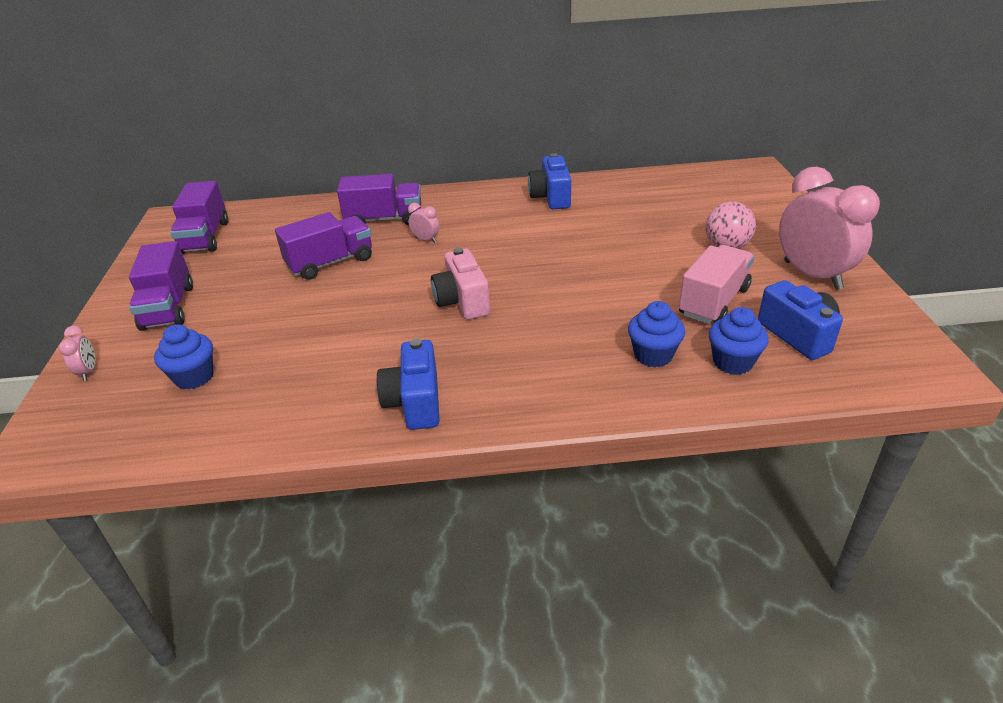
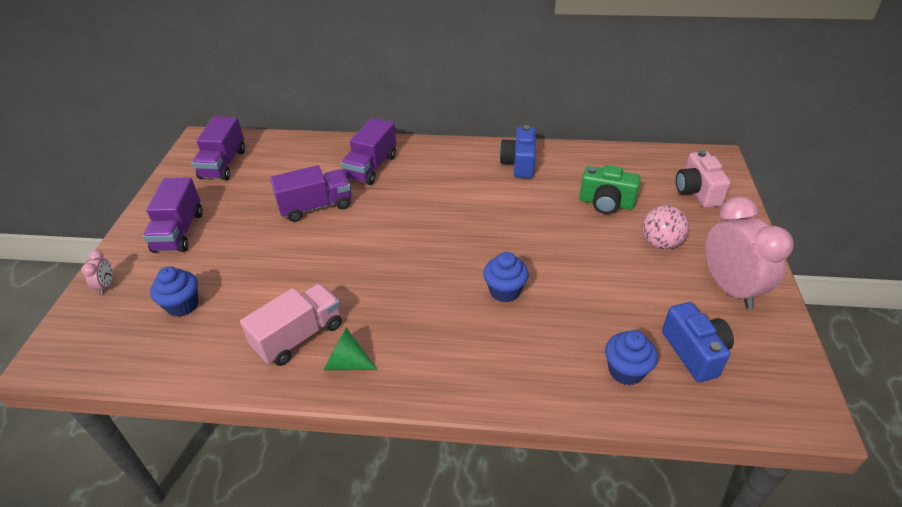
camera: 10 degrees right, 5 degrees up
(384, 219) = (371, 167): purple truck -> purple truck turned 105 degrees clockwise
(415, 402) = (346, 363): blue camera -> green cone
(425, 240) = (399, 194): pink clock -> none
(462, 301) = (412, 265): pink camera -> pink camera (697, 192)
(653, 355) = (558, 351): blue cupcake -> blue cupcake (504, 291)
(657, 220) = (606, 203): none -> green camera
(713, 302) = (629, 302): pink truck -> pink truck (299, 336)

